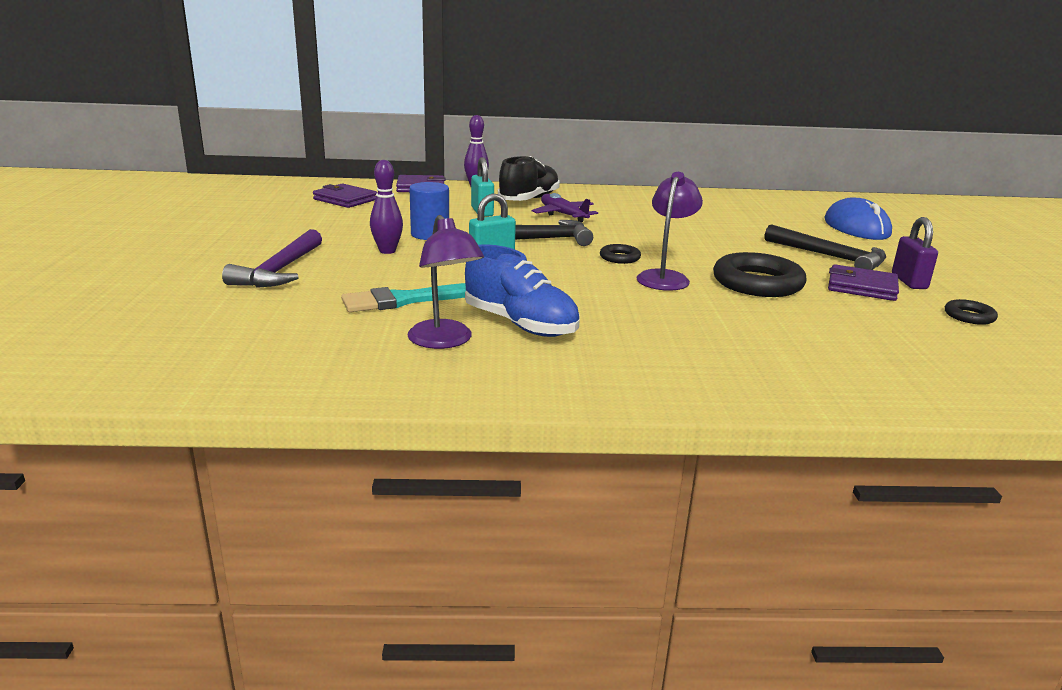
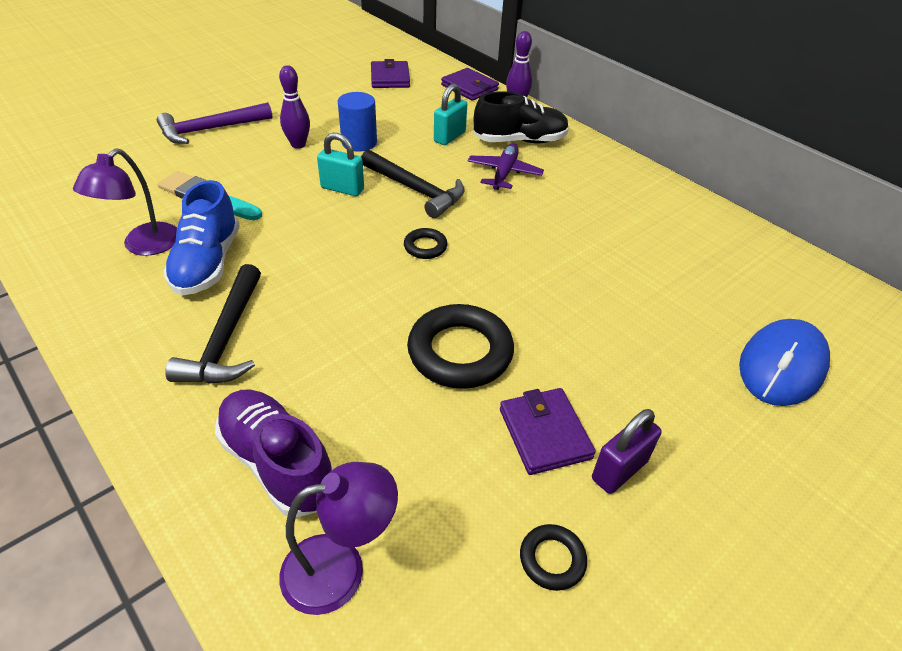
camera: 50 degrees right, 20 degrees up
(665, 277) = (404, 290): purple lamp -> purple lamp (340, 568)
(819, 362) = (277, 463): none -> purple shoe
(830, 257) = (623, 378): black hammer -> black hammer (226, 339)

